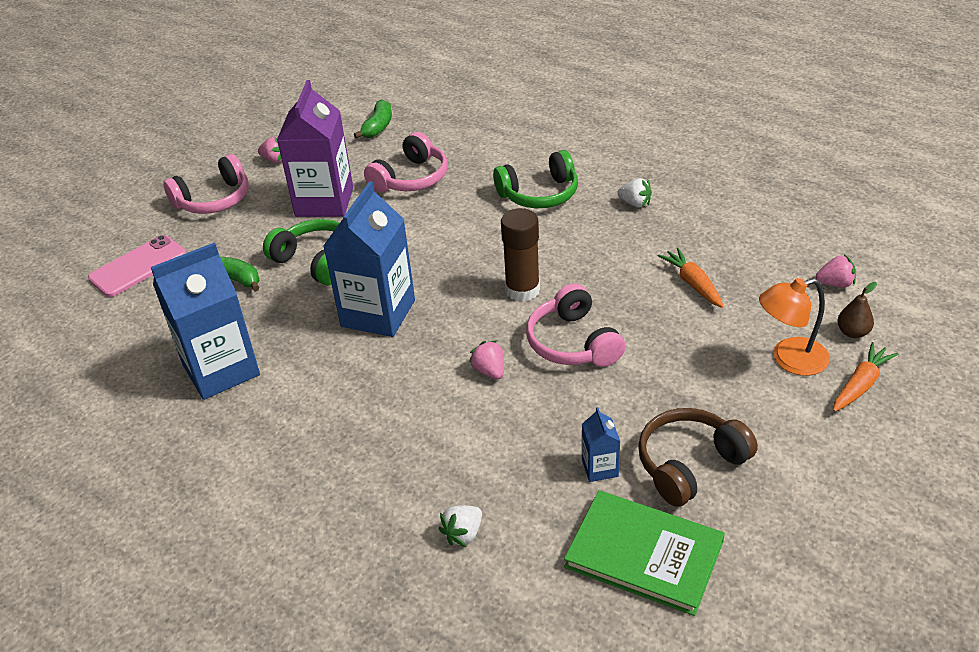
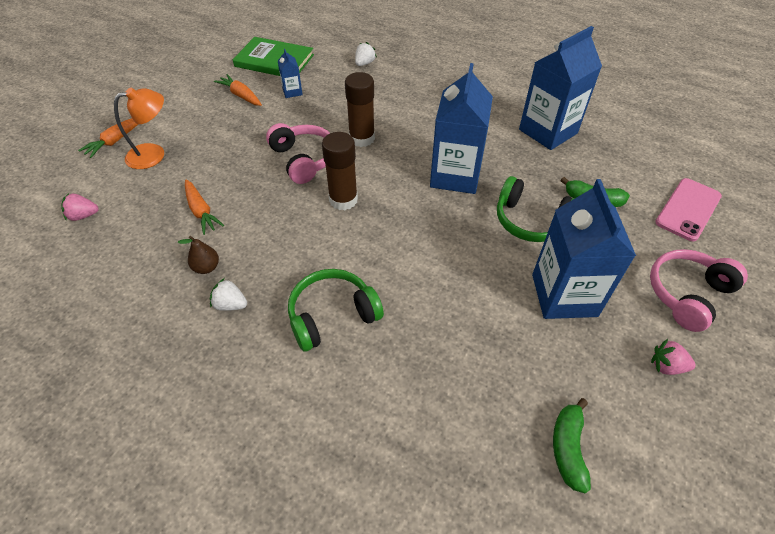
camera: 170 degrees right, 10 degrees up
(324, 202) = (564, 295): purple carton -> blue carton
(411, 178) = (482, 337): pink headphones -> none
(489, 371) = (362, 138): pink strawberry -> brown glue stick
(689, 464) = (241, 95): brown headphones -> orange carrot
(852, 332) = (97, 175): brown pear -> brown pear (206, 267)

